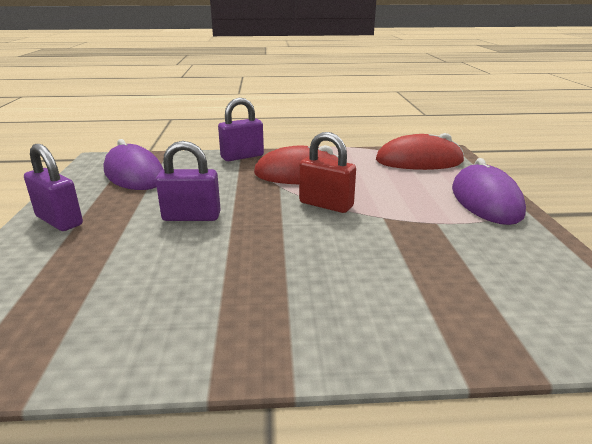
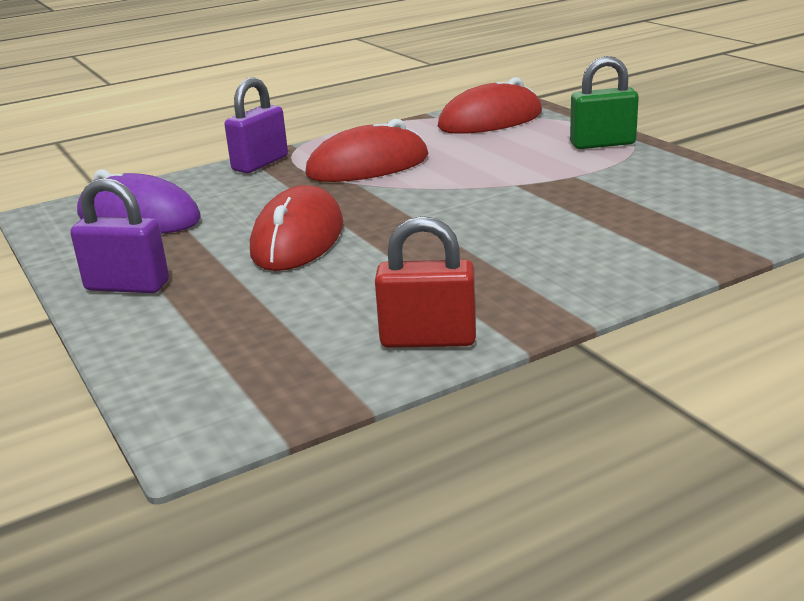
camera: 25 degrees left, 0 degrees up
(191, 217) = (298, 238): purple padlock -> red mouse
(326, 205) = (440, 188): red padlock -> red padlock (428, 339)
(485, 200) = (602, 144): purple mouse -> green padlock

